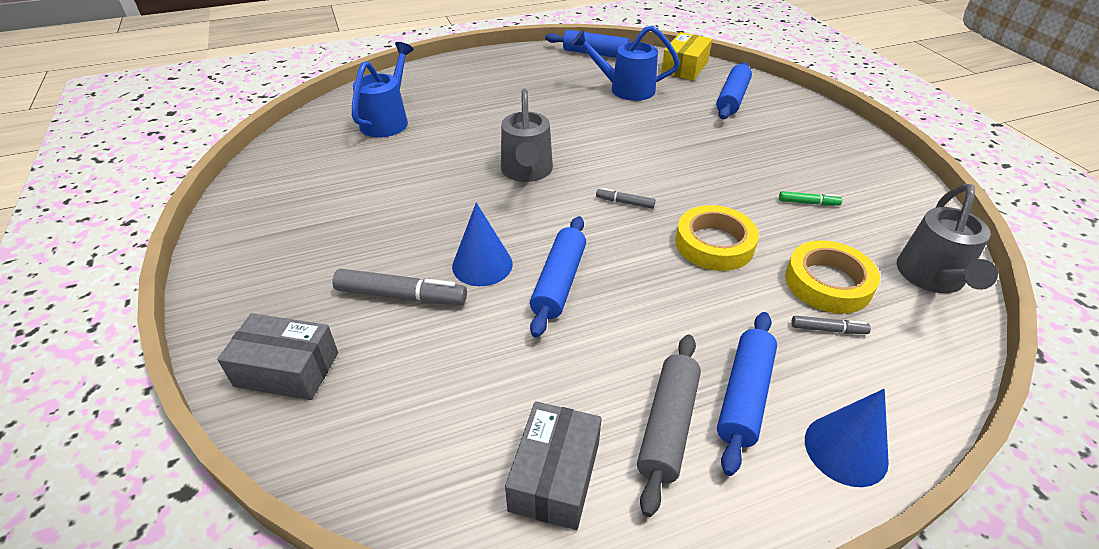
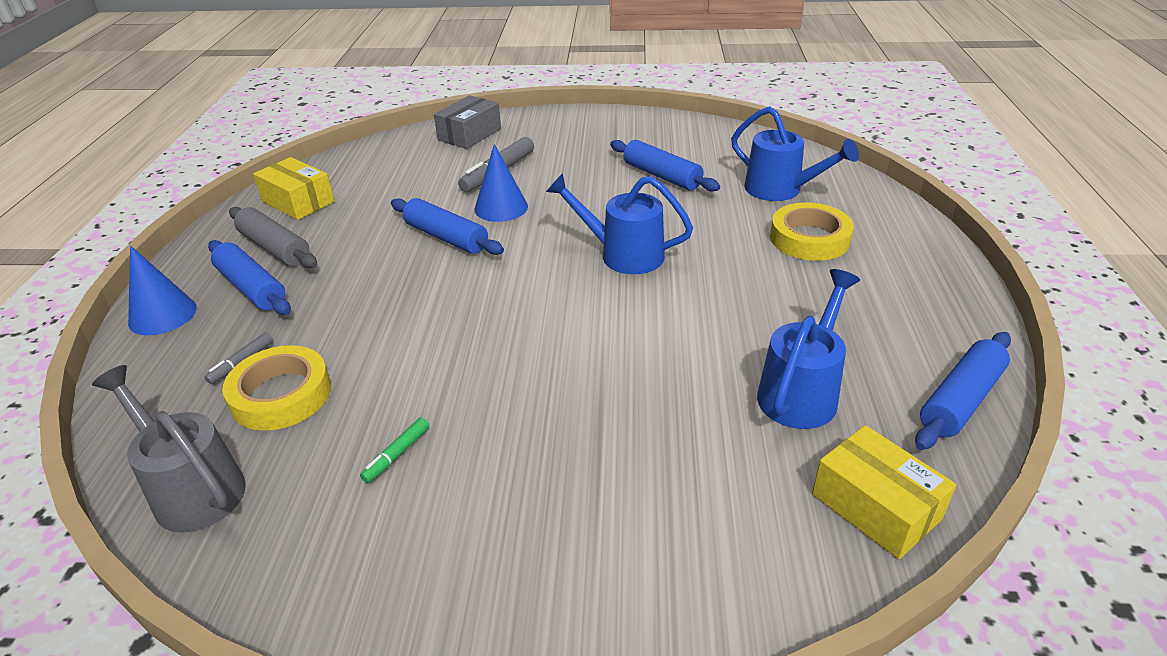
camera: 115 degrees right, 5 degrees down
(526, 172) = (622, 254): grey watering can -> blue watering can
(554, 476) = (298, 202): grey box -> yellow box
(625, 202) = (521, 303): grey marker -> none
(714, 244) = (406, 340): yellow tape -> yellow tape (809, 239)
(732, 99) = (717, 518): blue rolling pin -> blue rolling pin (661, 176)

